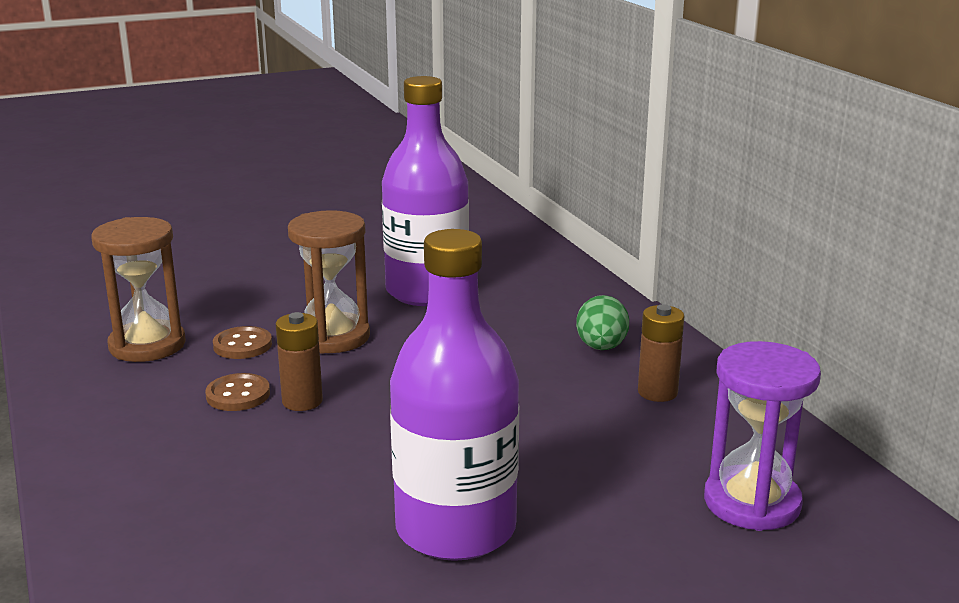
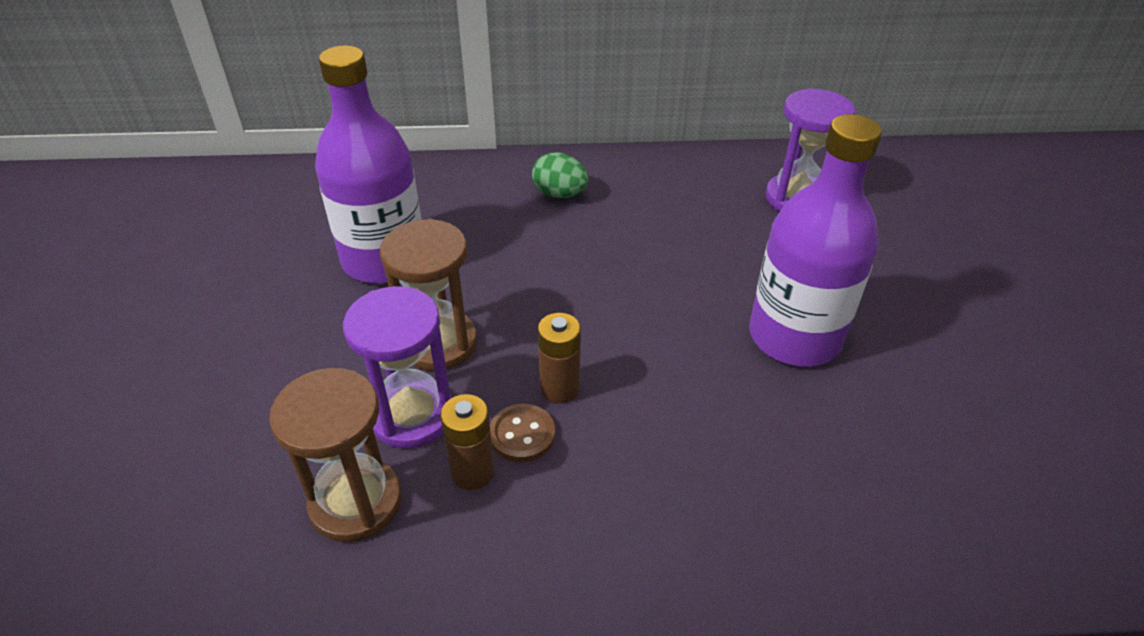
camera: 70 degrees left, 20 degrees up
(242, 345) = (412, 415): brown button -> purple hourglass
(657, 392) = (643, 190): brown battery -> brown battery (472, 472)

